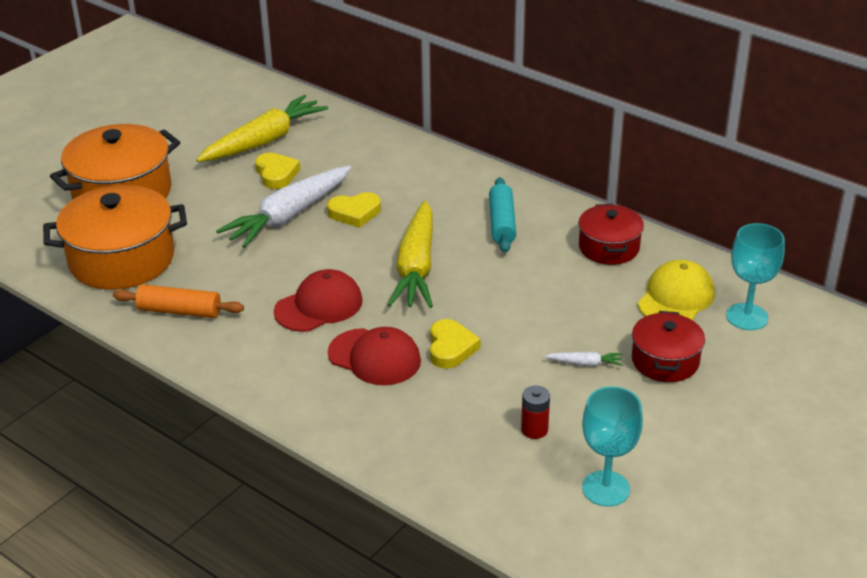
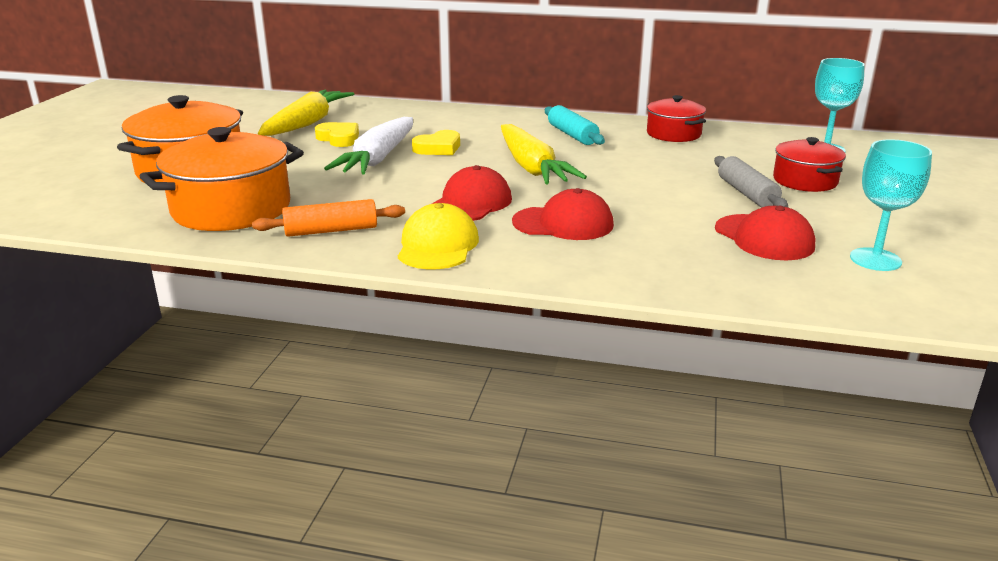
camera: 25 degrees left, 10 degrees down
(450, 348) = (624, 205): yellow heart -> none
(534, 429) = (764, 238): red battery -> red cap
(585, 363) = (747, 193): white carrot -> grey rolling pin
(676, 298) = (761, 149): yellow cap -> yellow cap (438, 245)

